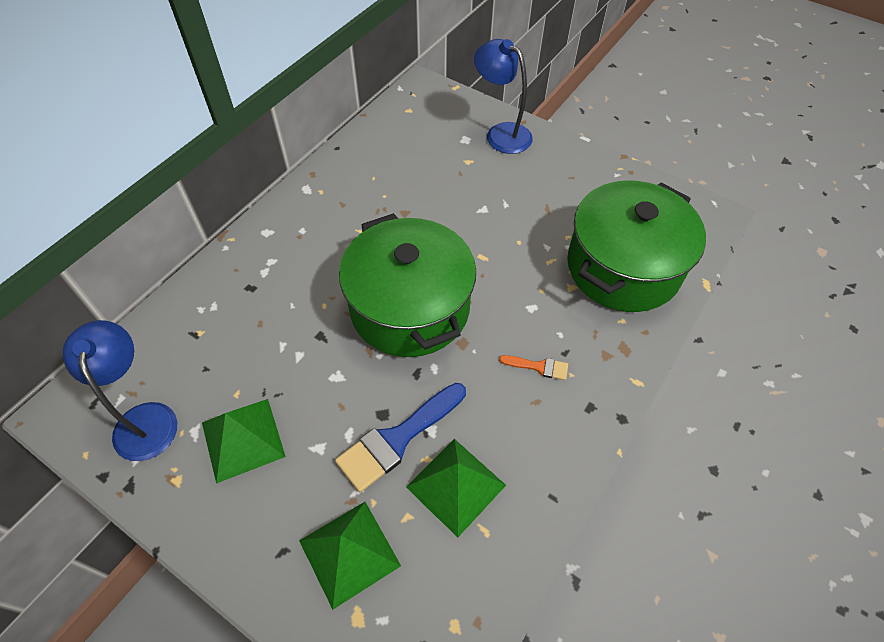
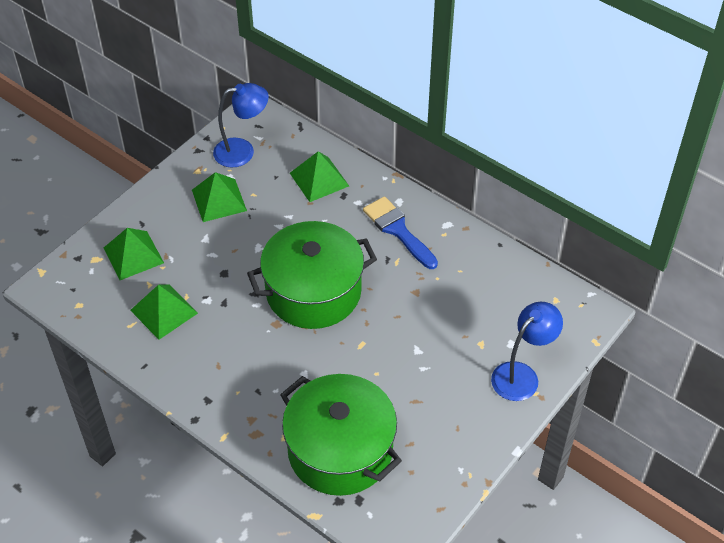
camera: 95 degrees right, 5 degrees down
(218, 316) = (319, 179): none -> green pyramid
(397, 439) = (203, 281): blue brush -> blue brush (398, 230)
(538, 367) = (247, 371): orange brush -> none

